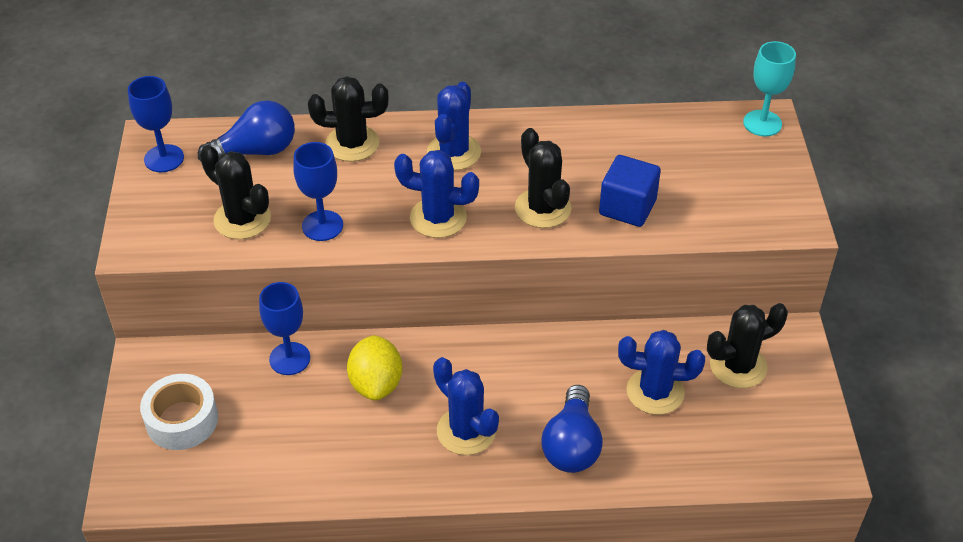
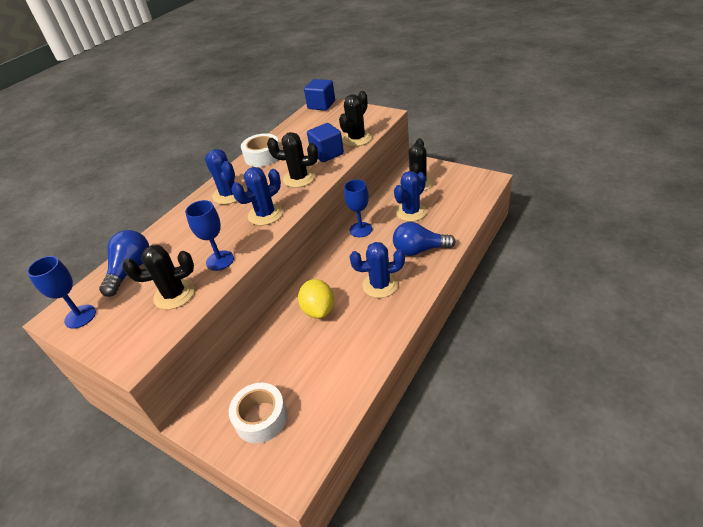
camera: 50 degrees left, 5 degrees down
(289, 358) = (266, 342): blue goblet -> blue goblet (360, 229)
(352, 143) = (176, 229): black cactus -> black cactus (357, 139)
(376, 384) = (318, 310): yellow lemon -> yellow lemon turned 45 degrees clockwise
(566, 135) = (263, 156): none -> white tape
(572, 445) = (419, 250): blue light bulb -> blue light bulb turned 135 degrees clockwise
(762, 123) = (321, 105): turquoise goblet -> blue cube

